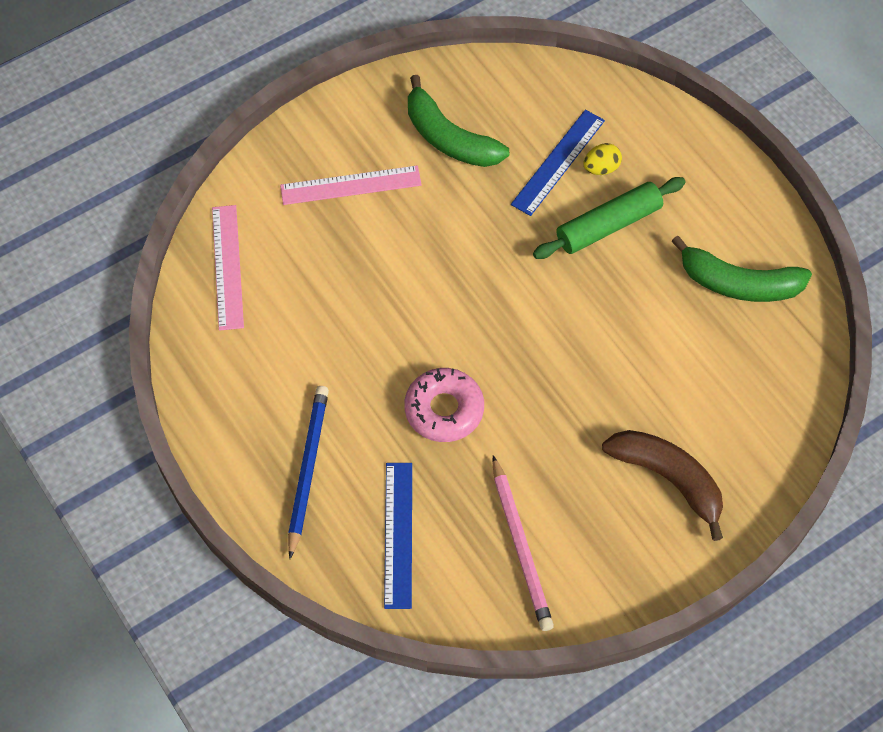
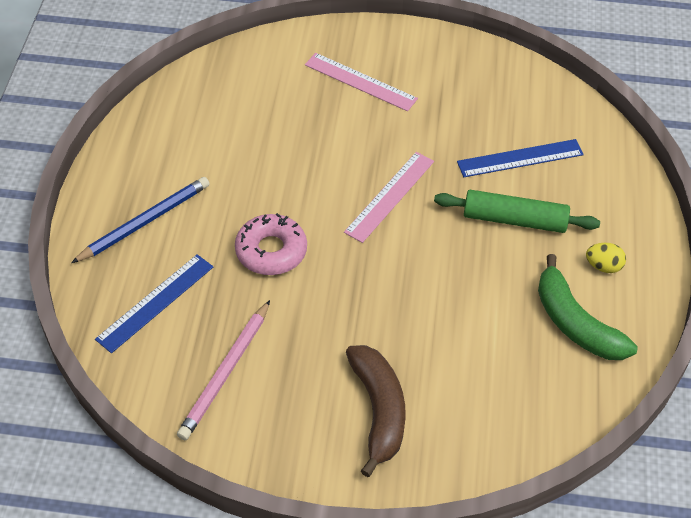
camera: 40 degrees right, 10 degrees down
(228, 267) = (230, 76): pink ruler -> pink ruler (390, 196)
(449, 138) = (458, 96): green banana -> none
(601, 168) = (548, 182): yellow egg -> yellow egg (603, 266)

